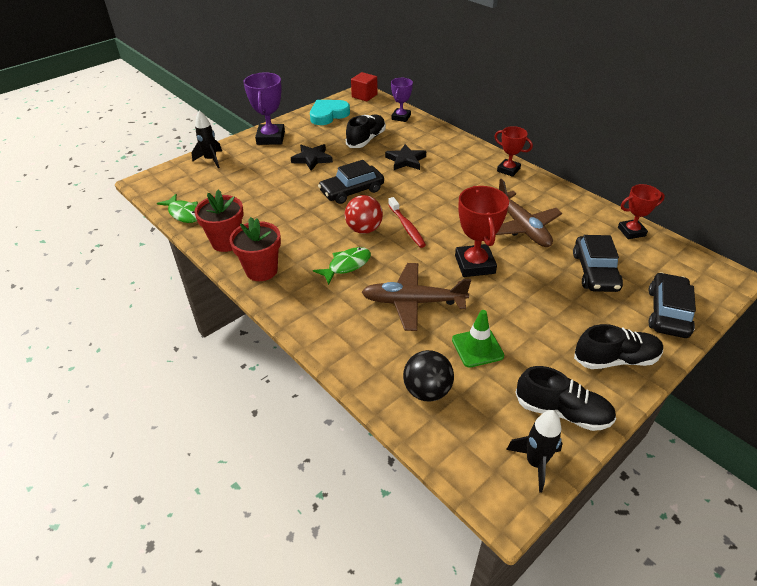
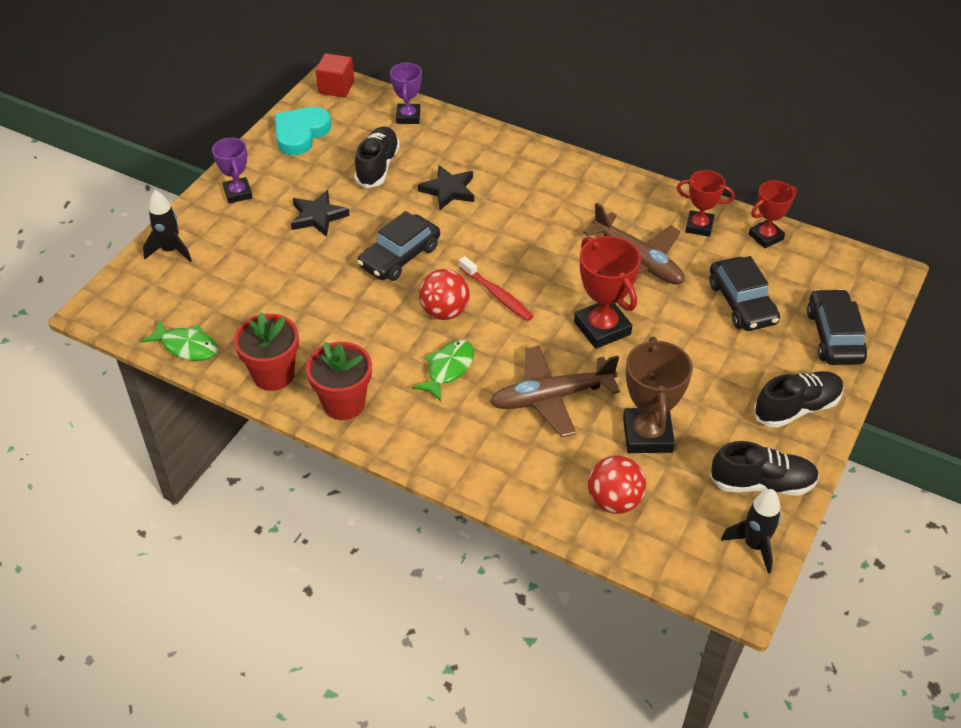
camera: 20 degrees left, 5 degrees up
(270, 138) = (238, 193): purple trophy -> purple trophy, size x0.64
(427, 391) = (614, 501): black ball -> red ball
(477, 348) = (647, 435): green traffic cone -> brown trophy
(508, 170) = (589, 176): red trophy -> red trophy (699, 226)

